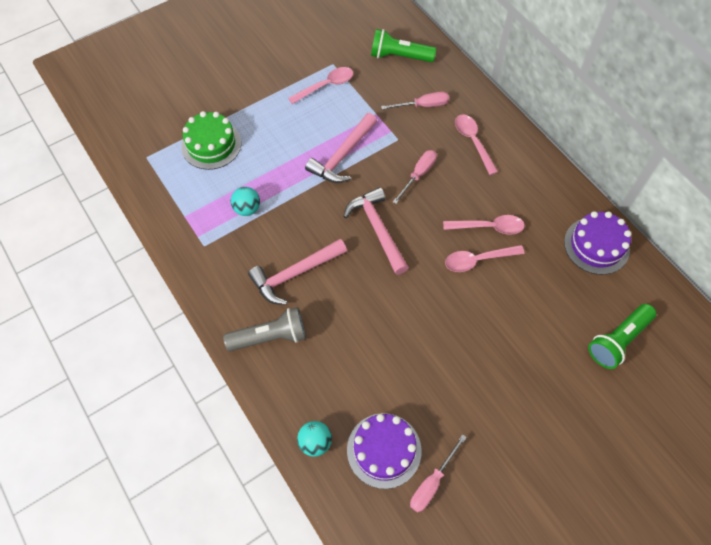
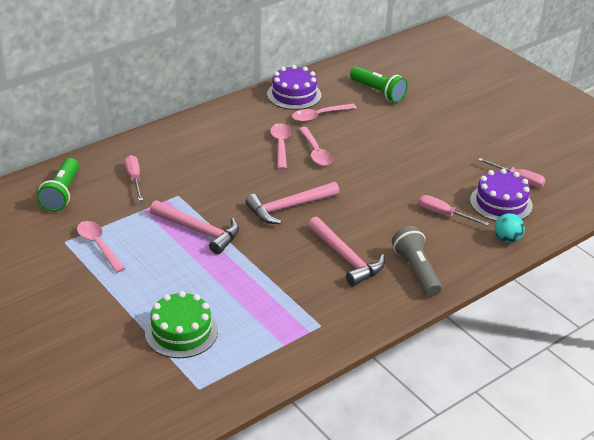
camera: 95 degrees left, 25 degrees down
(247, 209) = (271, 296): turquoise ball -> none
(418, 175) = (223, 183): pink screwdriver -> pink screwdriver (444, 214)
(473, 142) = (183, 150): pink spoon -> pink spoon (319, 116)

